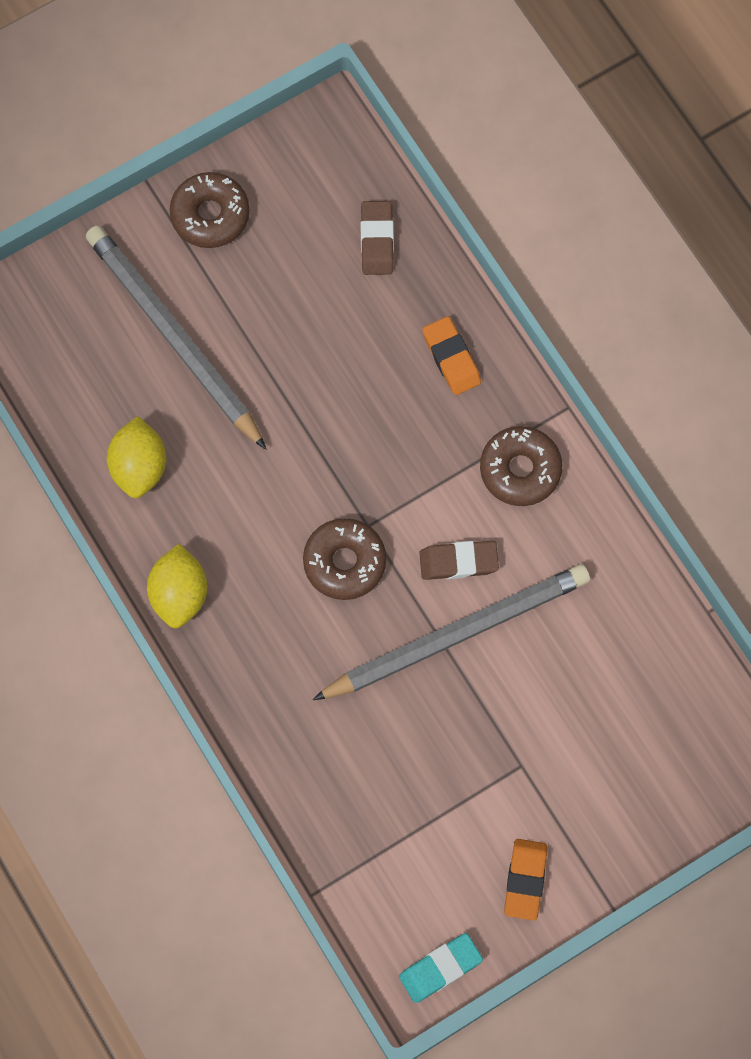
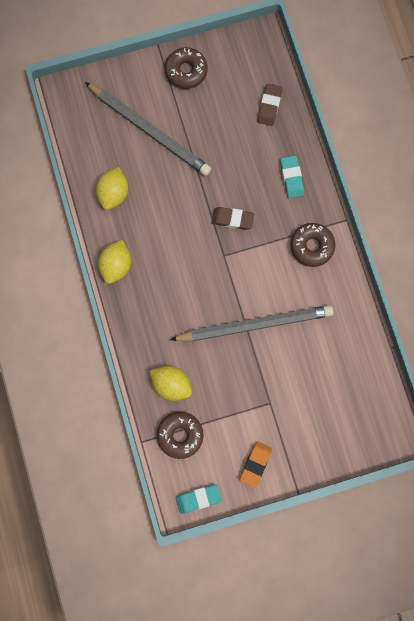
camera: 15 degrees right, 5 degrees up
(173, 337) = (149, 130): grey pencil -> grey pencil turned 150 degrees clockwise
(337, 779) = (171, 384): none -> yellow lemon
(344, 562) = (206, 271): brown donut -> brown donut (180, 435)
(451, 358) = (291, 178): orange eraser -> turquoise eraser
(458, 562) = (266, 287): brown eraser -> brown eraser (232, 219)

